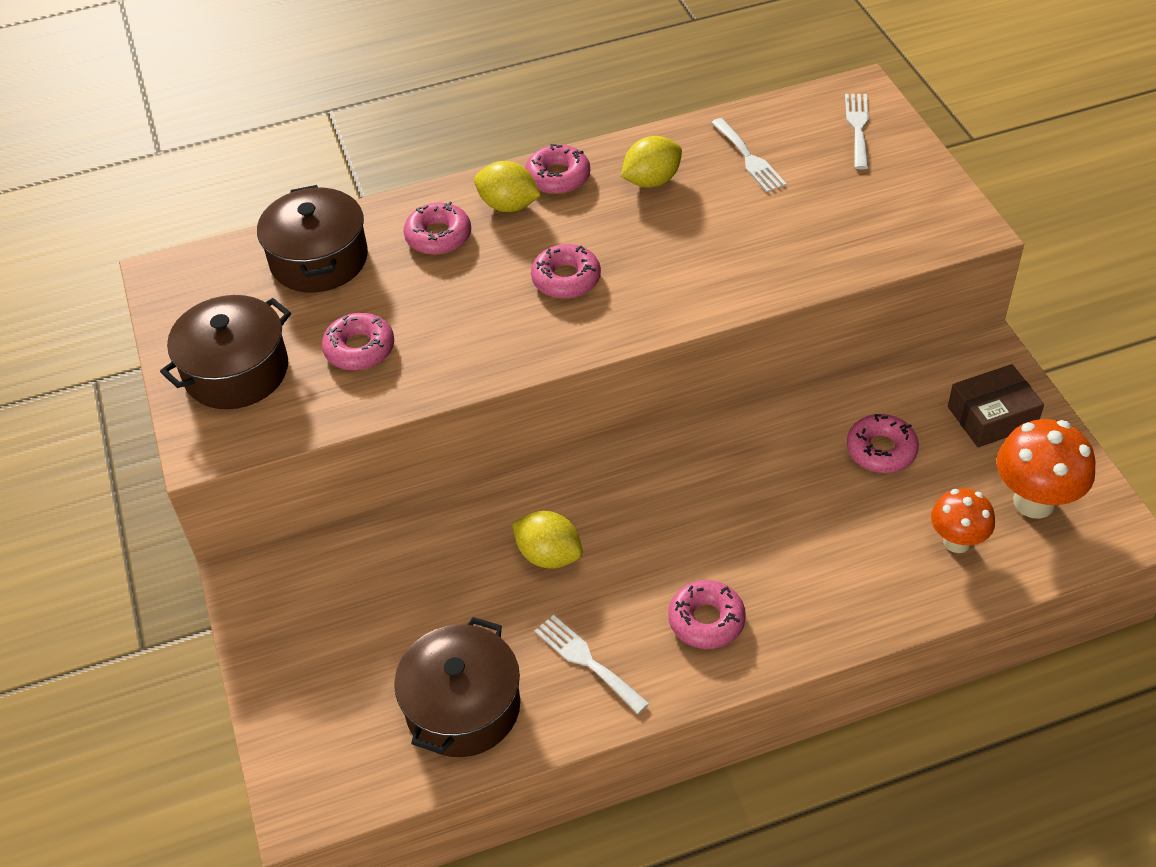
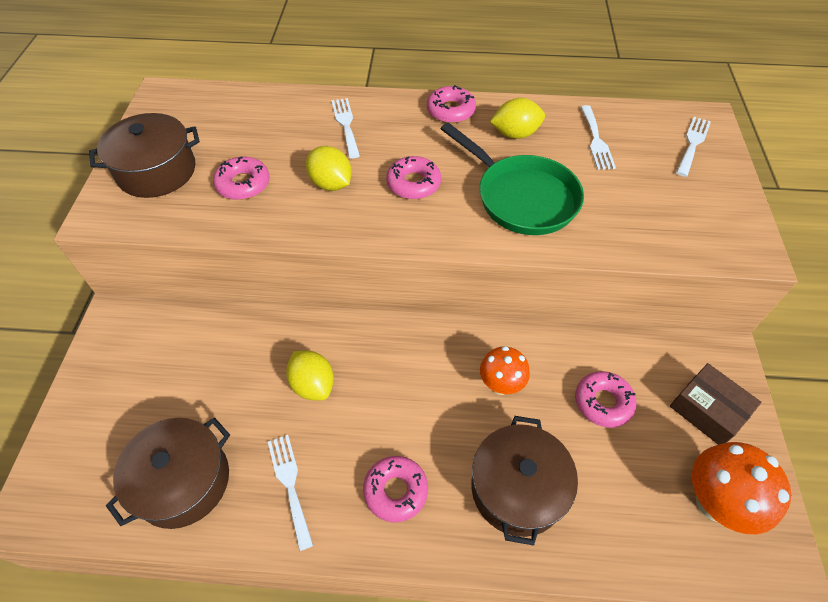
camera: 20 degrees right, 5 degrees up
(319, 259) = (260, 115): brown pot -> brown pot (517, 488)
(438, 236) = (346, 125): pink donut -> white fork
(508, 205) = (405, 119): yellow lemon -> yellow lemon (331, 184)
(699, 253) = (521, 197): none -> green pan
(957, 542) = (631, 511): orange mushroom -> orange mushroom (500, 385)
(992, 417) = (708, 410): brown box -> brown box turned 45 degrees clockwise

